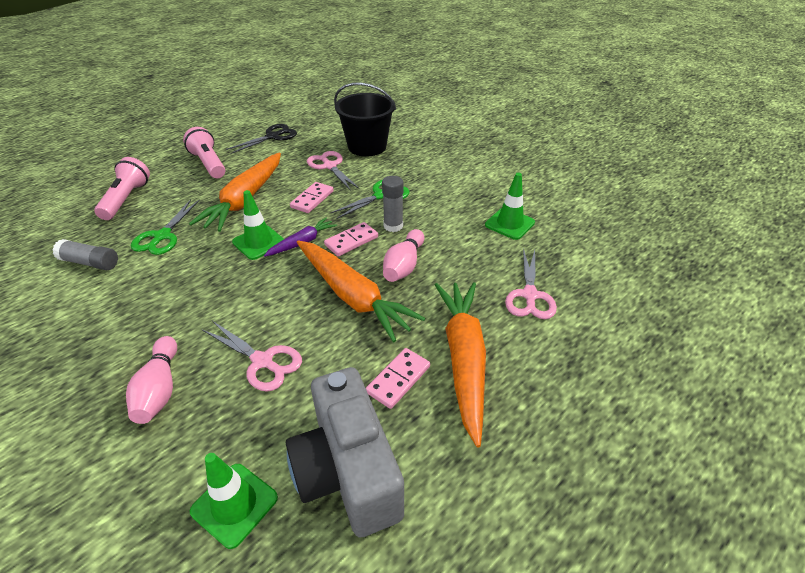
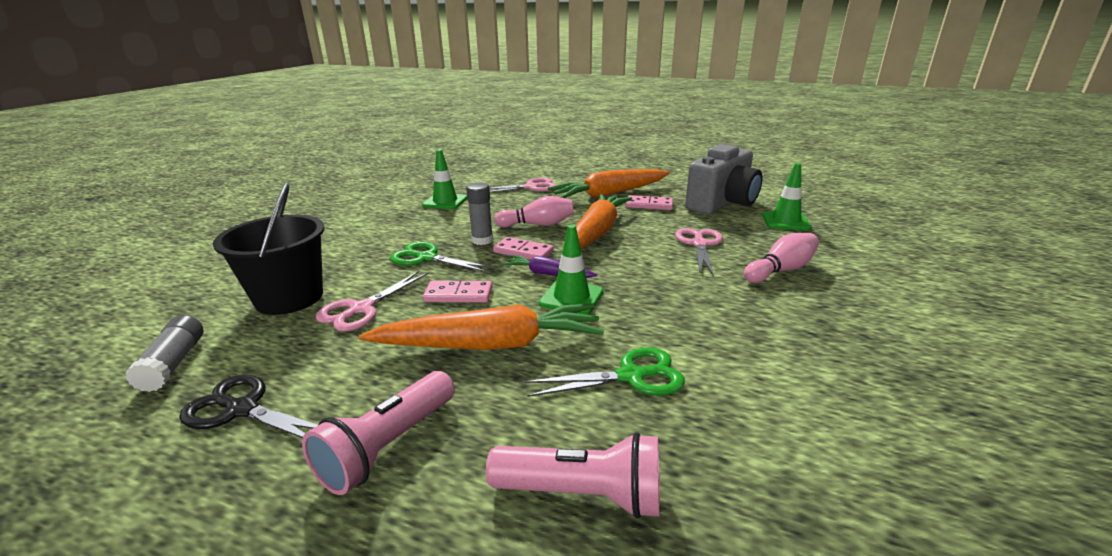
camera: 115 degrees left, 15 degrees down
(90, 263) = (748, 412): grey glue stick -> grey glue stick (173, 363)
(126, 199) = (582, 494): pink flashlight -> pink flashlight turned 150 degrees counterclockwise

